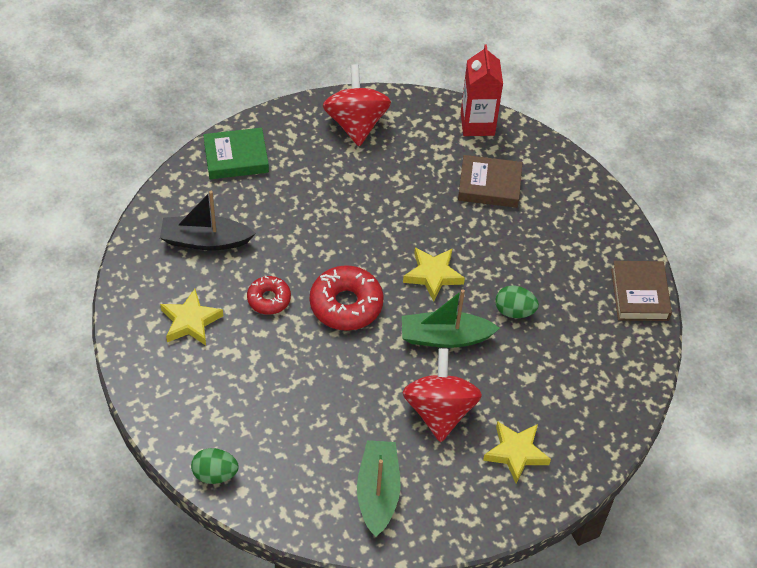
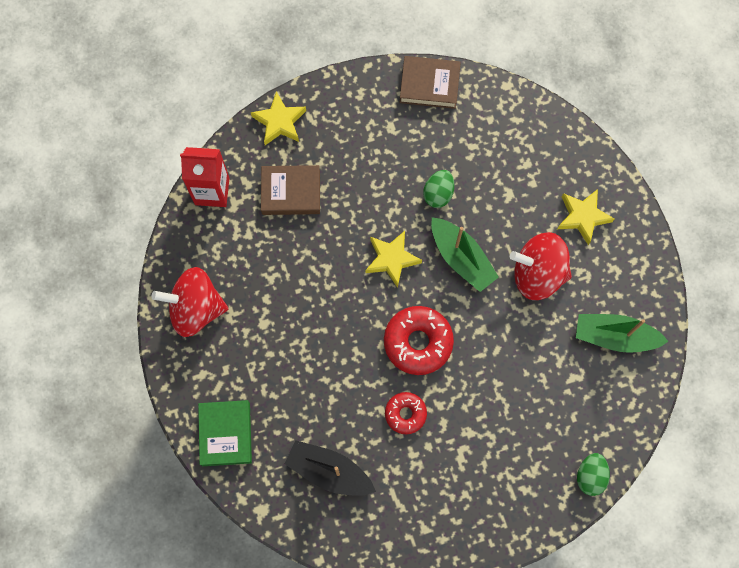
camera: 80 degrees left, 20 degrees up
(190, 321) = (425, 490): yellow star -> yellow star (279, 122)
(205, 240) = (329, 471): black boat -> black boat turned 105 degrees clockwise
(445, 337) = (461, 258): green boat -> green boat turned 45 degrees counterclockwise
(489, 185) = (291, 192): brown book -> brown book turned 75 degrees clockwise

